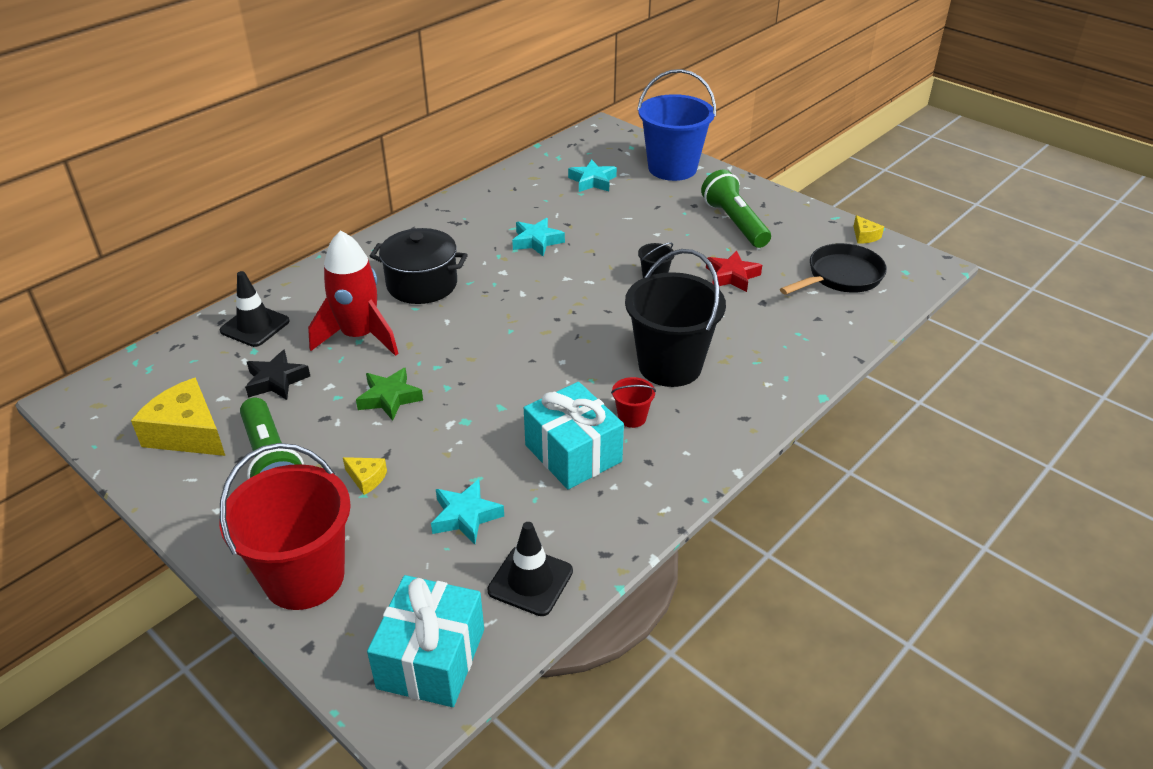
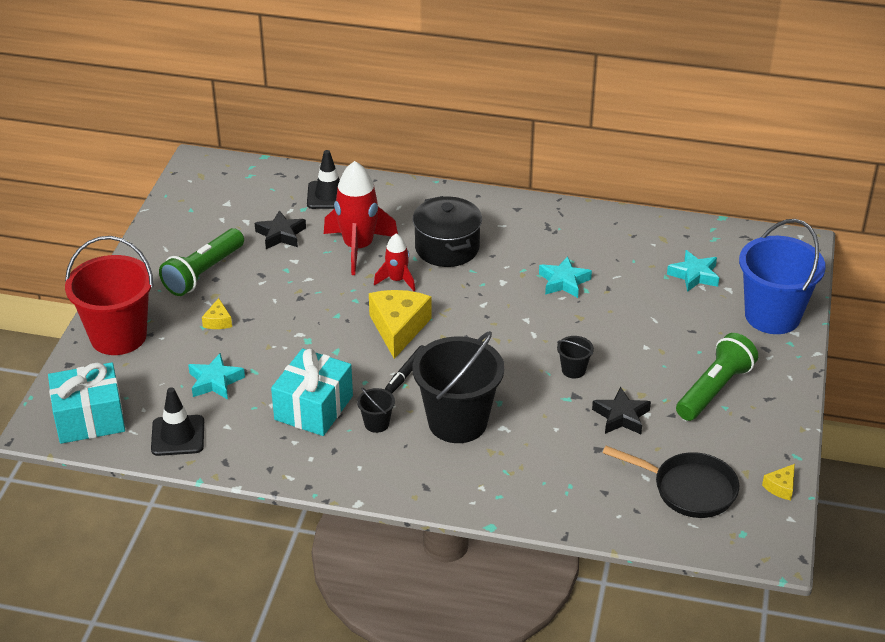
camera: 60 degrees right, 0 degrees up
(188, 433) = (203, 225): yellow cheese -> yellow cheese (398, 328)
(389, 398) = (303, 294): green star -> none
(435, 330) = (397, 280): none -> red rocket
(576, 373) = (406, 373): none -> black marker
(632, 418) = (376, 423): red bucket -> black bucket
(732, 276) = (621, 416): red star -> black star

